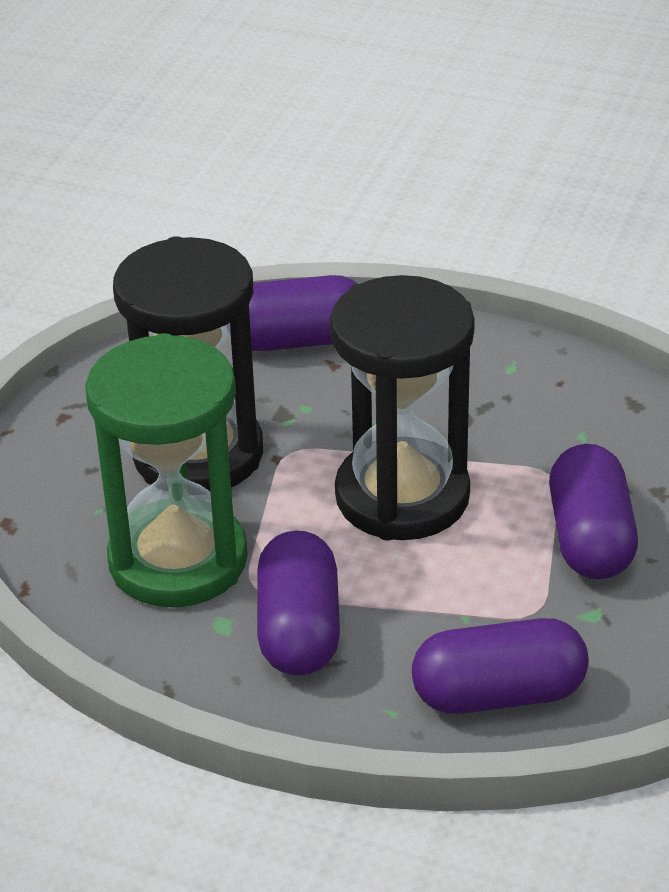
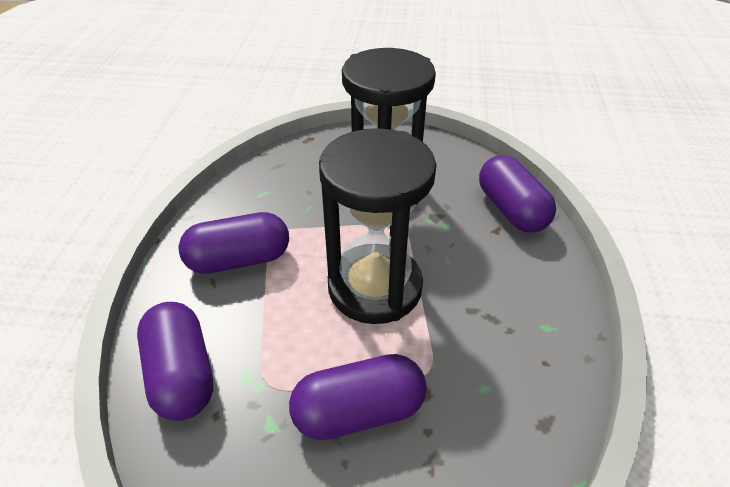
camera: 75 degrees right, 5 degrees up
(178, 560) = (292, 200): green hourglass -> none

